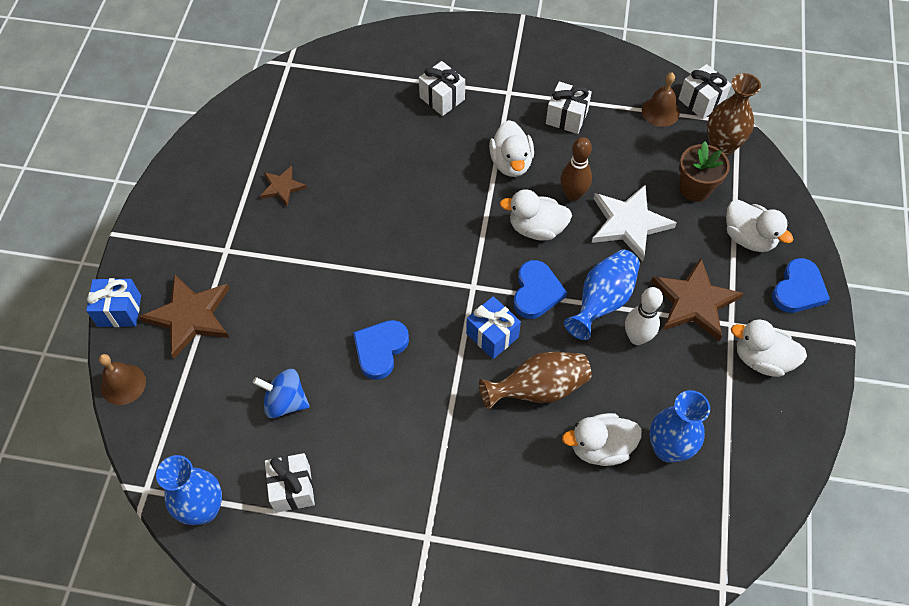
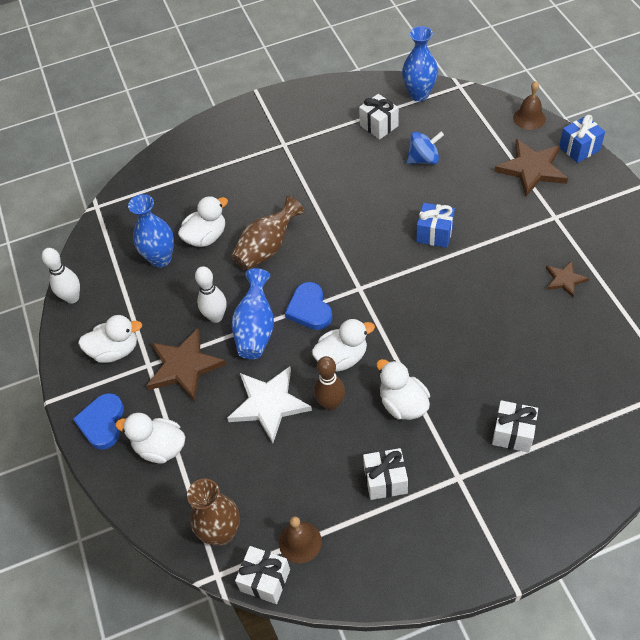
camera: 155 degrees right, 5 degrees down
(380, 349) = (390, 216): blue heart -> none
(492, 335) = (321, 264): blue gift -> blue gift (434, 234)
(695, 188) = (227, 471): brown flower pot -> none
(793, 455) = (72, 298): none -> white bowling pin

